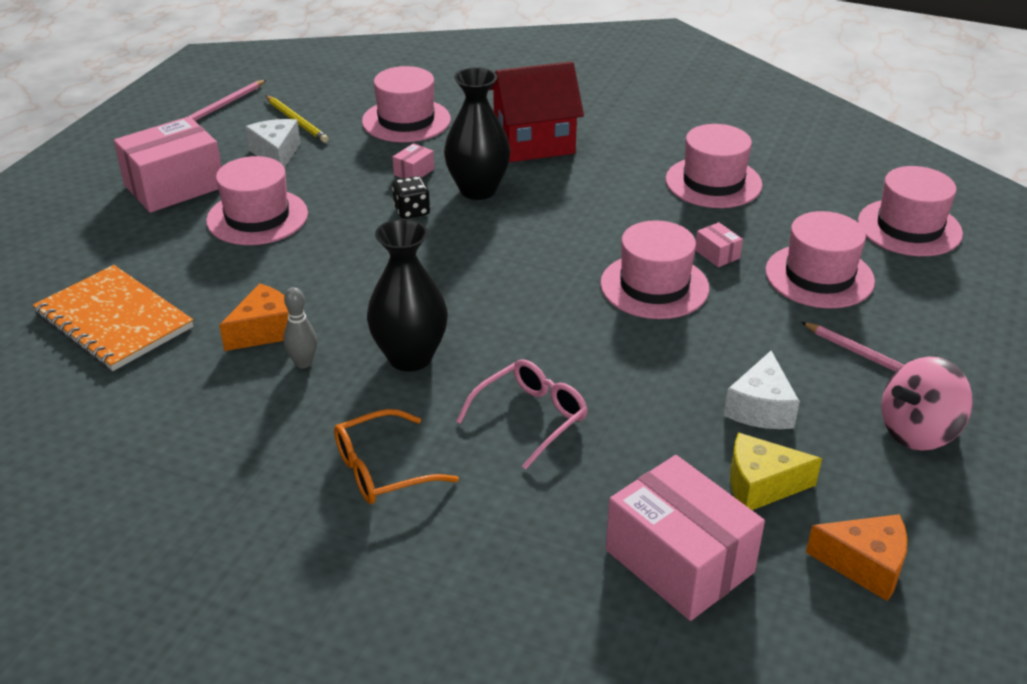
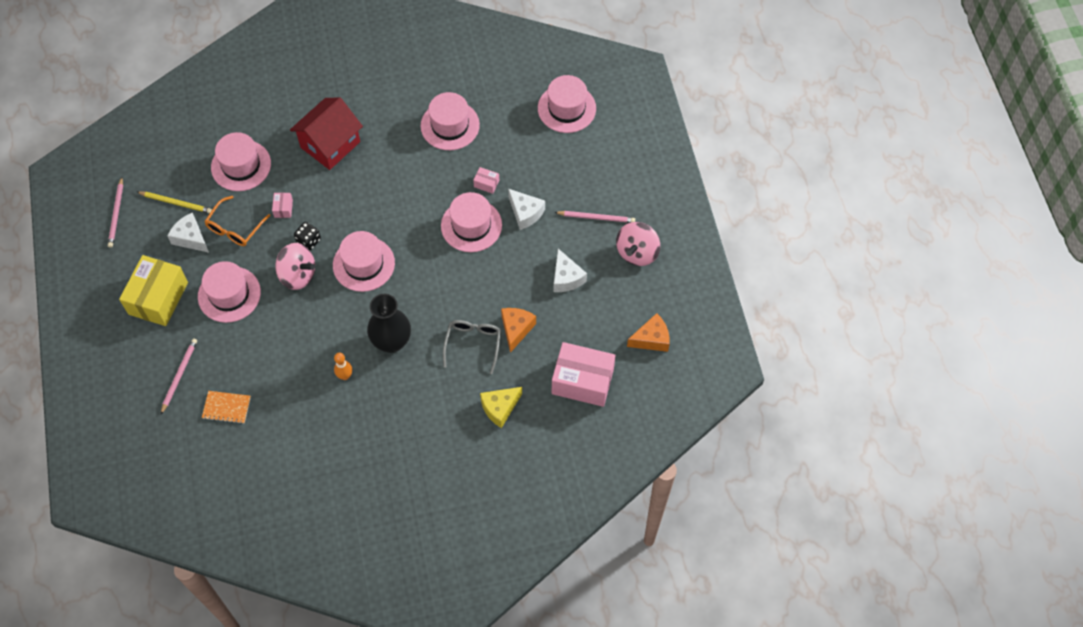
camera: 35 degrees left, 25 degrees up
(103, 263) = (179, 375): none -> pink pencil
(114, 320) = (226, 408): orange notebook -> orange notebook, size x0.54
(174, 186) = (158, 298): pink box -> yellow box
(265, 331) = (308, 368): orange cheese -> orange cheese (516, 329)
(303, 363) = (345, 376): grey bowling pin -> orange bowling pin
(361, 235) = (298, 275): none -> pink spinning top
(382, 469) = (432, 411): orange glasses -> orange glasses (235, 228)
(478, 190) = (330, 203): black vase -> none
(530, 418) = (473, 344): pink glasses -> grey glasses
(752, 307) = (525, 213): none -> white cheese
(761, 485) = (591, 322): yellow cheese -> yellow cheese (500, 408)
(819, 276) = (543, 172): pink hat -> pink hat (363, 264)

